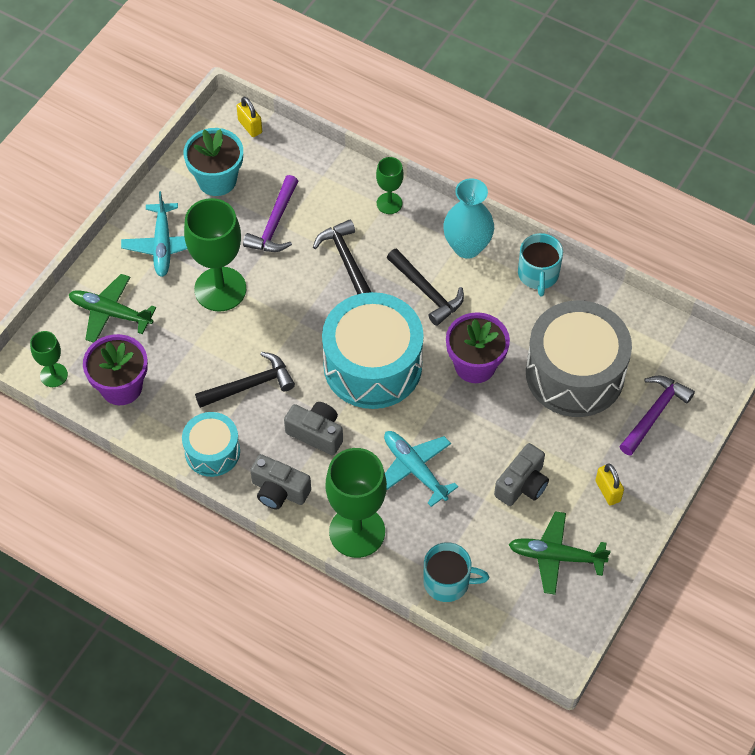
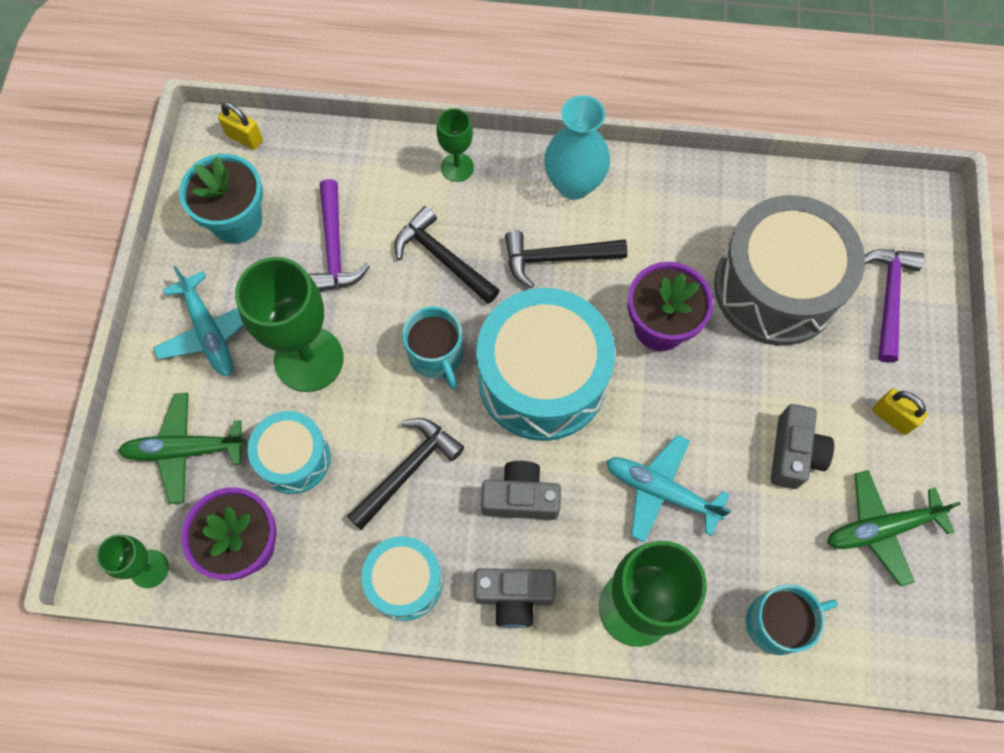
camera: 25 degrees left, 10 degrees up
(179, 347) = (294, 458): none -> turquoise drum
(426, 291) = (556, 258): black hammer -> black hammer turned 150 degrees clockwise
(538, 274) = (671, 184): turquoise mug -> turquoise mug (436, 355)

